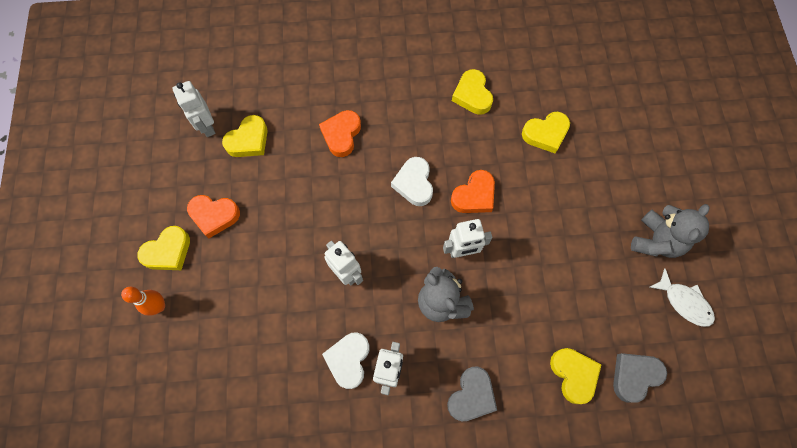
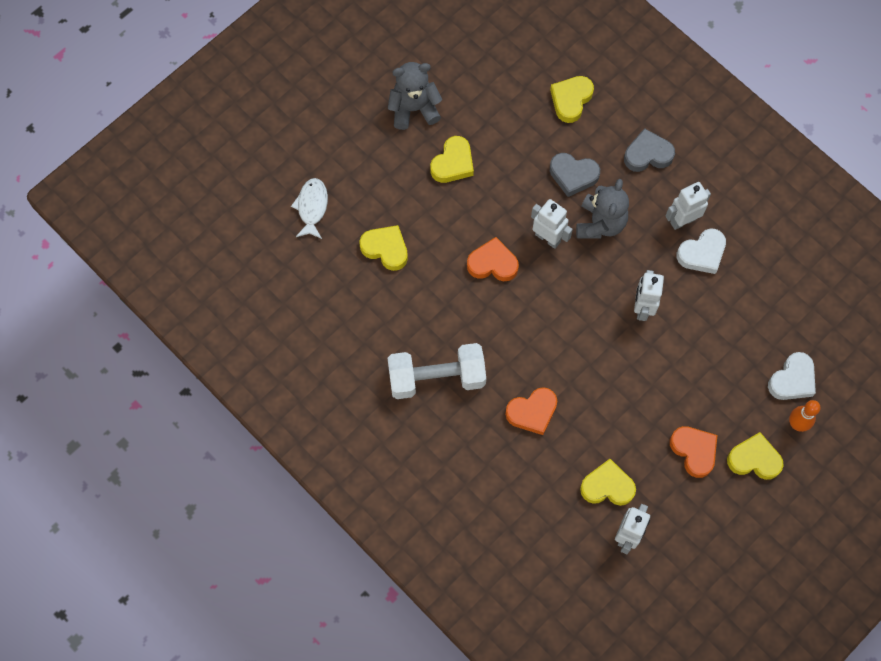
camera: 130 degrees left, 0 degrees up
(414, 183) = (524, 317): white heart -> white heart (792, 380)
(420, 96) = (436, 377): none -> white dumbbell
(472, 95) = (398, 334): yellow heart -> yellow heart (453, 163)
(634, 376) = (535, 62): grey heart -> grey heart (573, 175)
(684, 302) = (449, 62): white fish -> white fish (312, 207)

